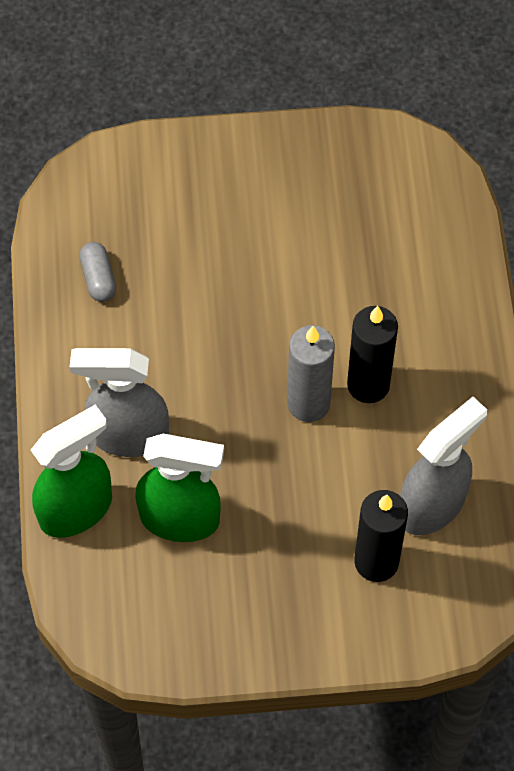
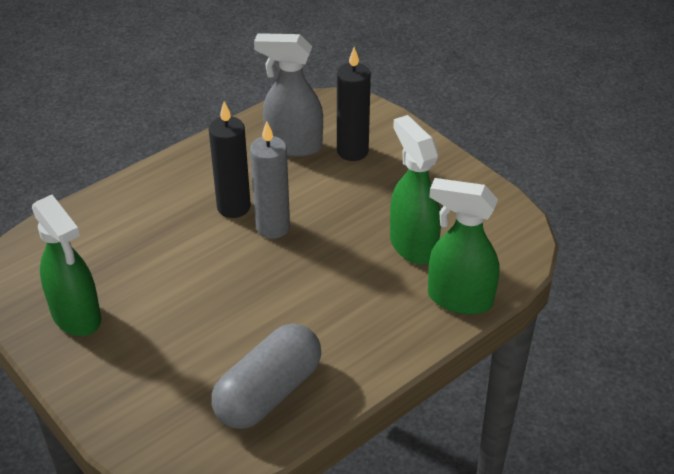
camera: 125 degrees left, 20 degrees down
(98, 278) = (268, 392): grey capsule -> grey capsule, size x2.12
(128, 435) = (380, 302): grey spray bottle -> none
(310, 176) = (76, 316): none -> green spray bottle

